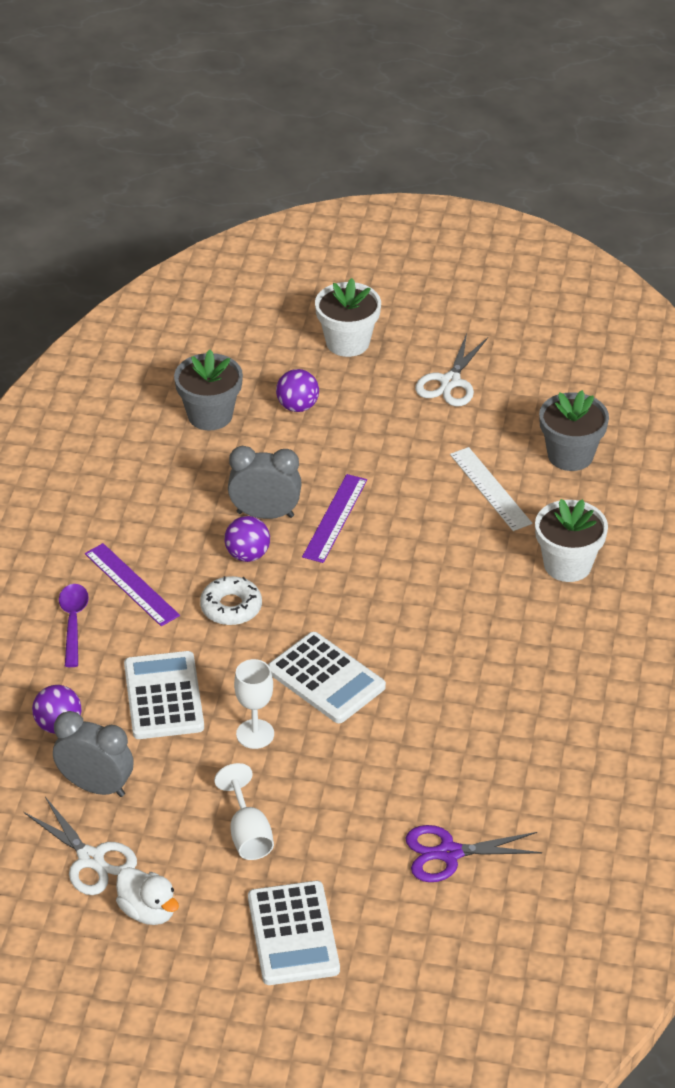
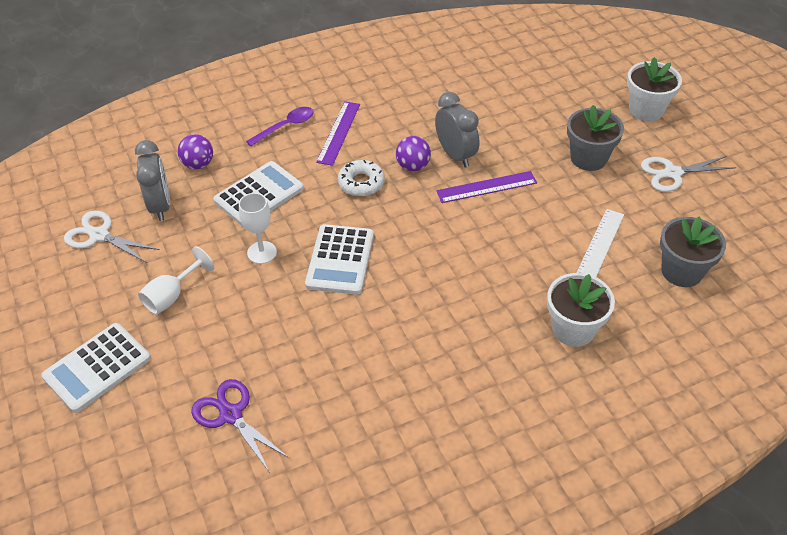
camera: 55 degrees right, 5 degrees up
(91, 859) = (99, 235): white scissors -> white scissors turned 105 degrees clockwise
(148, 911) = (72, 284): white duck -> none
(210, 415) = (512, 89): grey flower pot -> grey flower pot (588, 158)
(297, 406) = (563, 119): purple ball -> none

